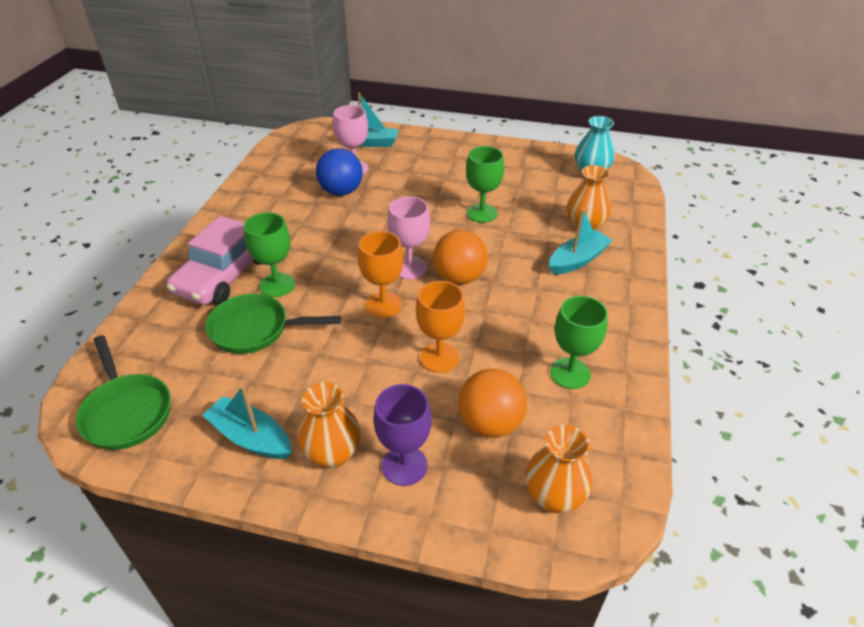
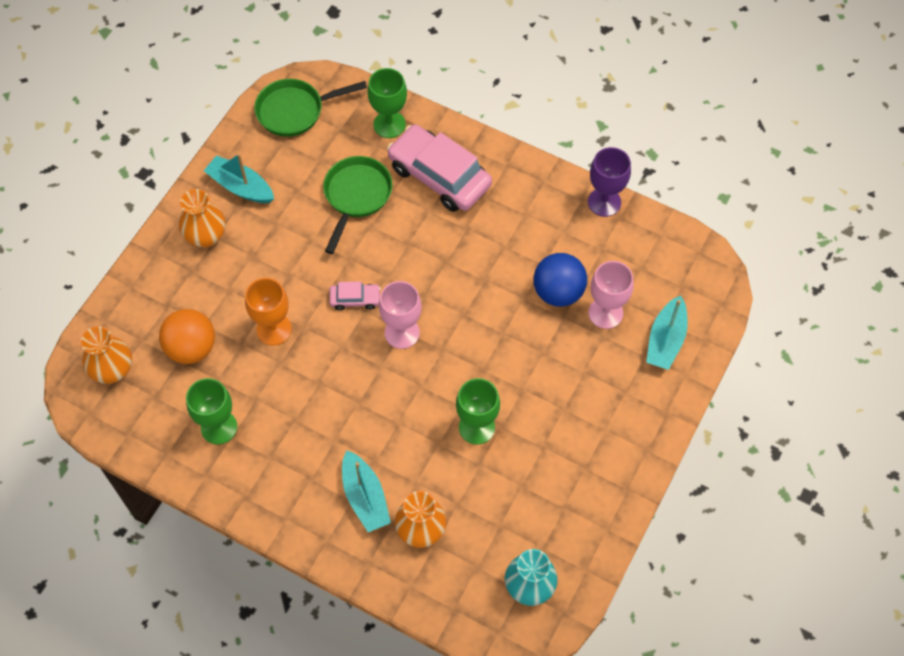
camera: 105 degrees right, 20 degrees up
(251, 437) = (241, 187): turquoise boat -> turquoise boat turned 105 degrees counterclockwise
(277, 285) = (411, 217): green goblet -> green goblet (389, 124)
(383, 305) = (355, 299): orange goblet -> pink car
(404, 465) = (177, 280): purple goblet -> purple goblet (604, 202)
(459, 278) = (373, 373): orange ball -> none

